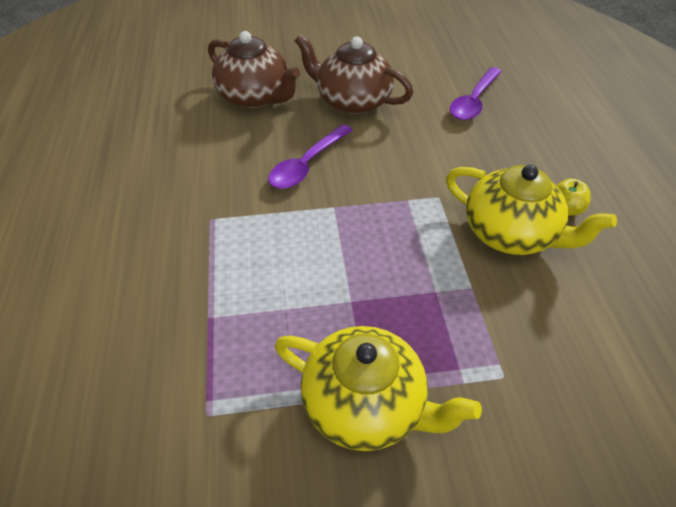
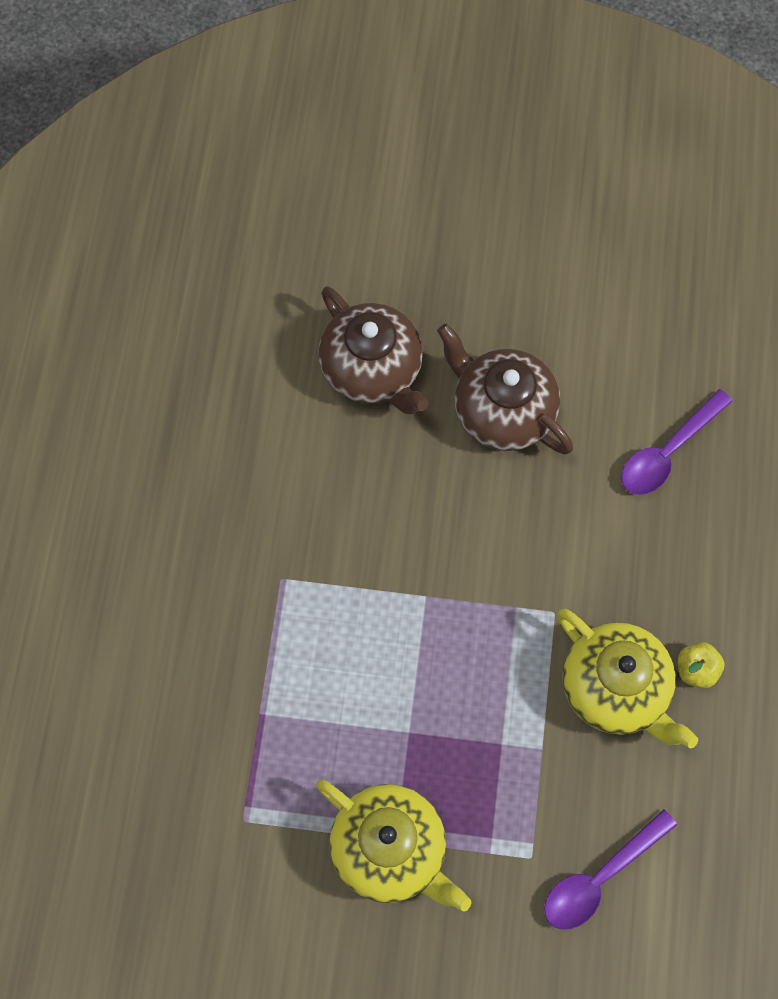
camera: 15 degrees right, 20 degrees up
(307, 164) = (412, 518): purple spoon -> purple spoon (600, 877)

